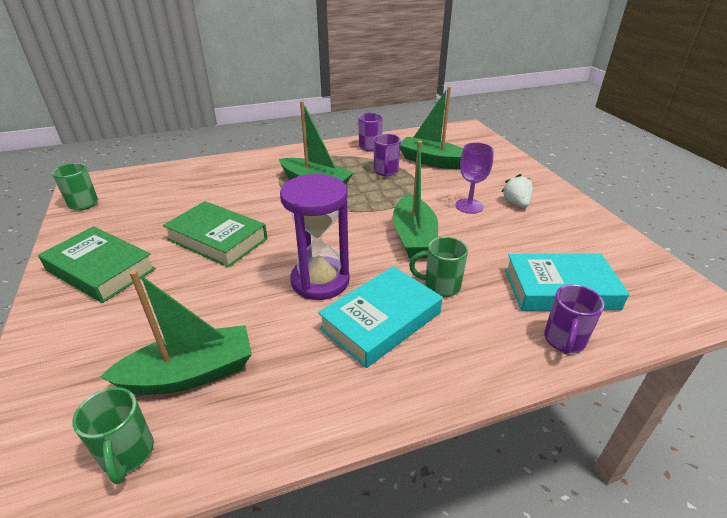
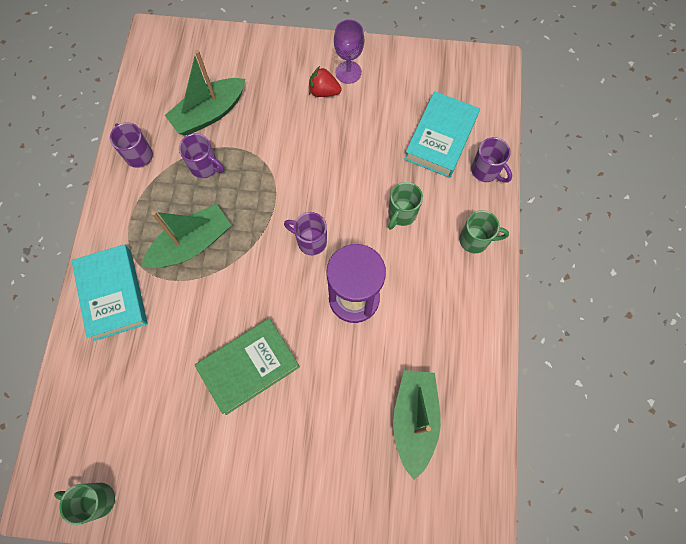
camera: 65 degrees left, 35 degrees up
(100, 270) = (247, 482): green book -> none
(127, 454) = (466, 469): green mug -> green mug (475, 240)
(362, 237) = (310, 241): none -> purple mug
(381, 321) = (418, 273): turquoise book -> turquoise book (113, 294)
(414, 237) = (331, 200): green boat -> none
(469, 206) = (308, 131): purple goblet -> purple goblet (348, 72)
(516, 203) = (324, 91): white strawberry -> red strawberry

